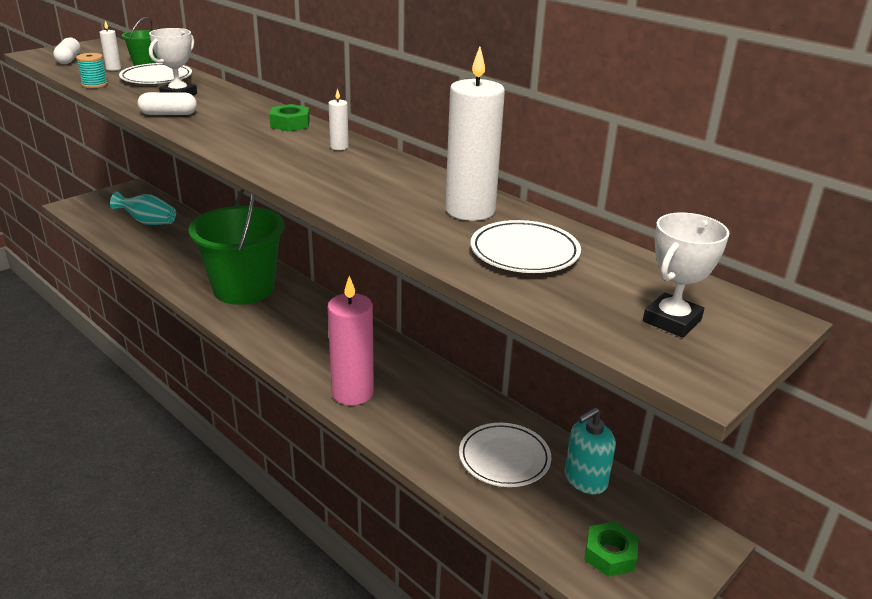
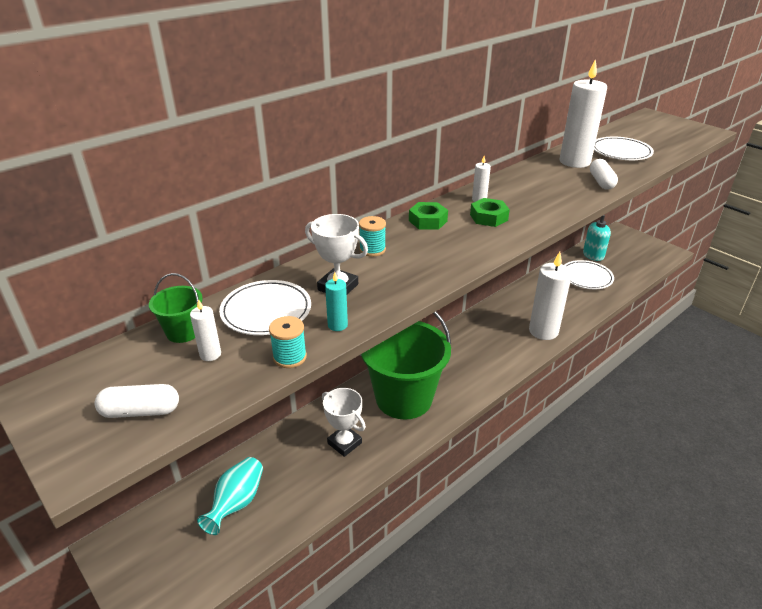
camera: 85 degrees left, 5 degrees up
(124, 95) = (337, 325): none -> turquoise candle
(169, 114) = (407, 285): white capsule -> white capsule (601, 182)
(237, 104) = (372, 250): none -> turquoise spool
(352, 393) = (543, 331): pink candle -> white candle
(585, 480) = (593, 255): turquoise soap dispenser -> turquoise soap dispenser turned 105 degrees clockwise
(610, 554) = (641, 255): green nut -> green nut (488, 217)
(672, 321) = (667, 130): white trophy -> white trophy (344, 443)

